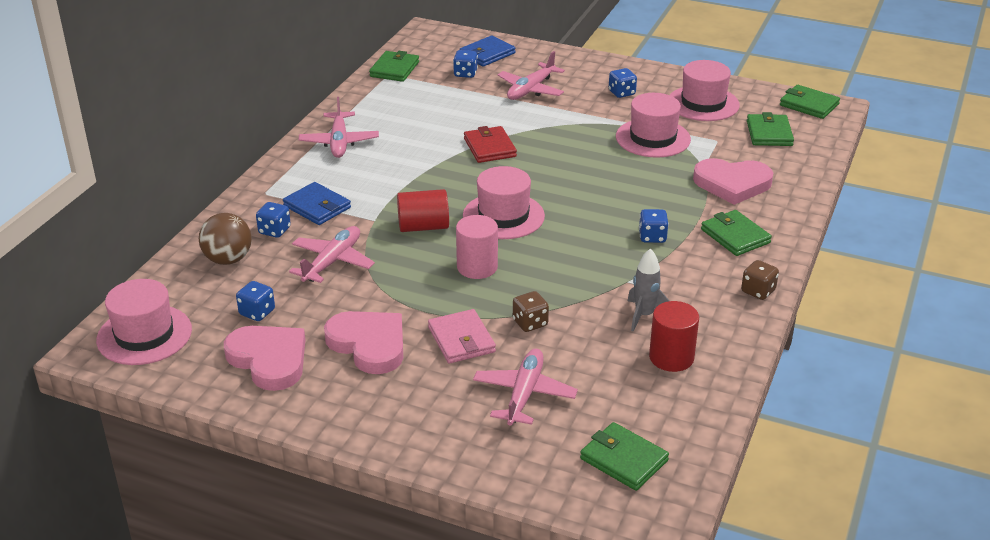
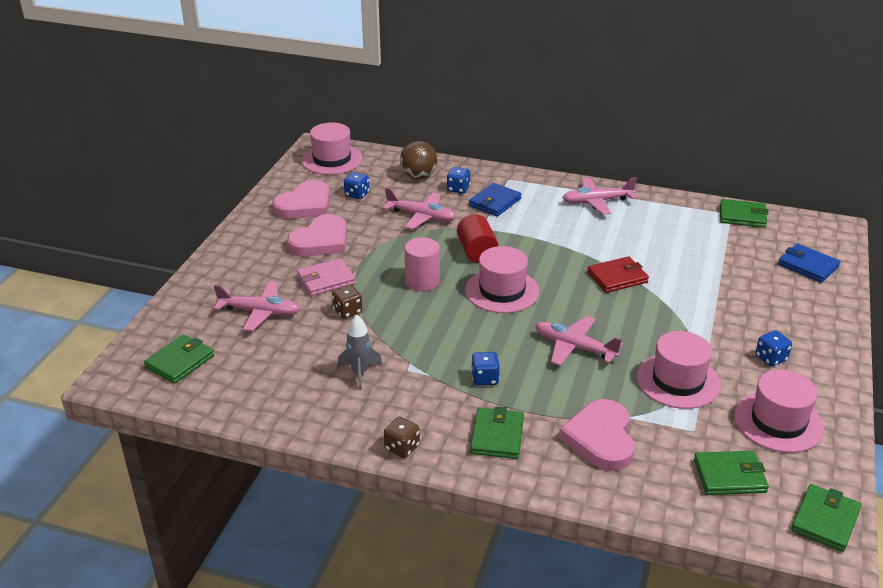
camera: 85 degrees right, 0 degrees up
(465, 74) = (756, 255): blue dice -> none
(531, 89) = (745, 296): pink plane -> pink plane (574, 347)
(671, 357) = (301, 388): red cylinder -> none
(735, 236) = (497, 436): green wallet -> green wallet turned 45 degrees counterclockwise

